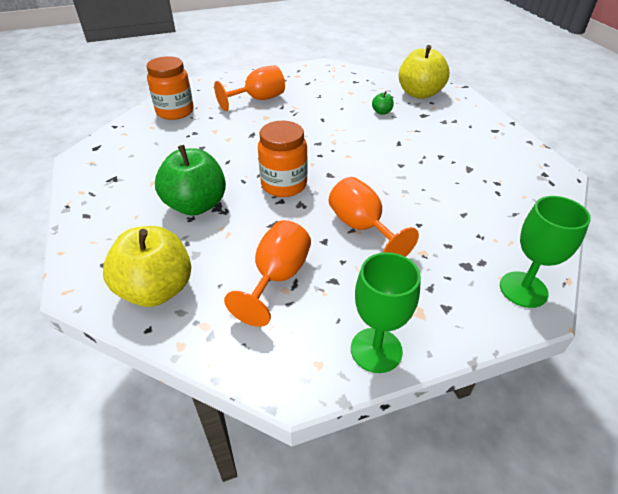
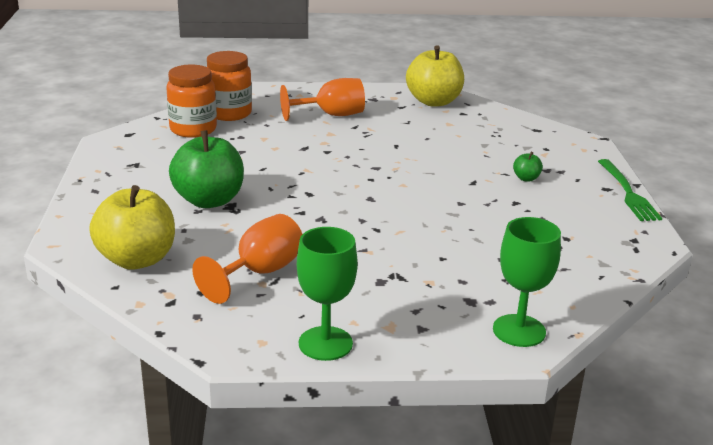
camera: 15 degrees right, 15 degrees down
(284, 185) = (313, 199): orange jar -> orange jar (193, 129)
(362, 228) = (376, 249): orange goblet -> none
(381, 112) = (474, 149): green apple -> green apple (526, 178)
(419, 94) = (537, 137): yellow apple -> yellow apple (434, 101)
(512, 131) = (628, 193): none -> green fork

